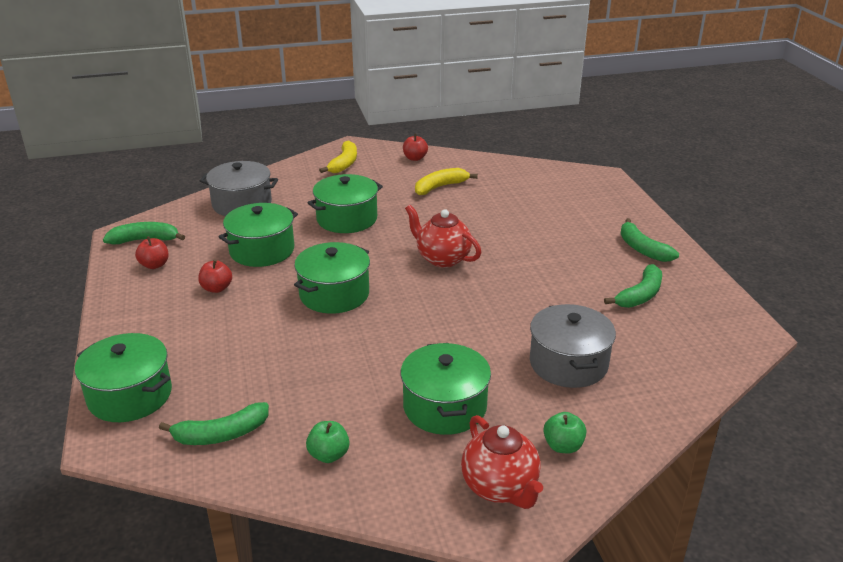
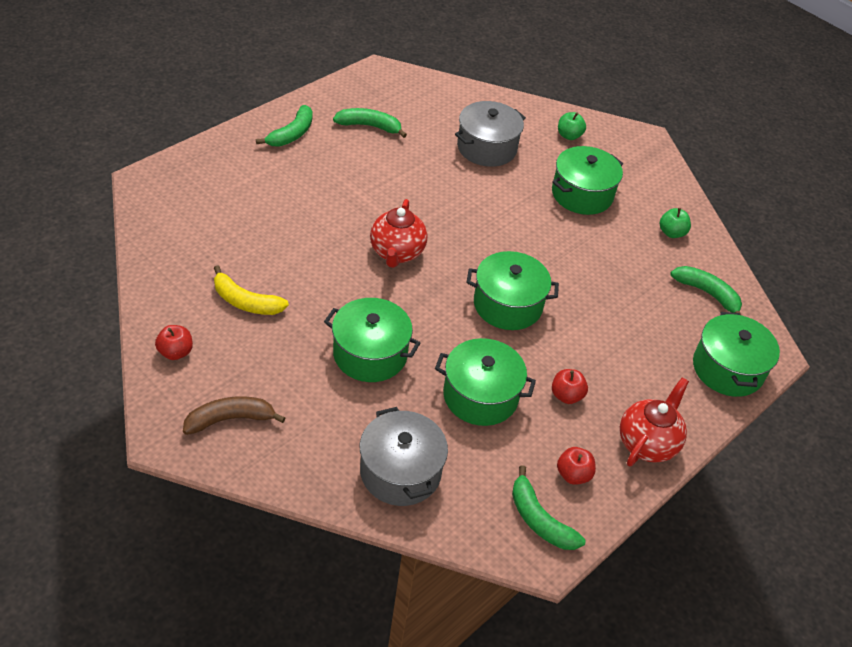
camera: 125 degrees left, 15 degrees up
(344, 164) = (230, 419): yellow banana -> brown banana
(500, 488) = (624, 153): red teapot -> red teapot (647, 443)

